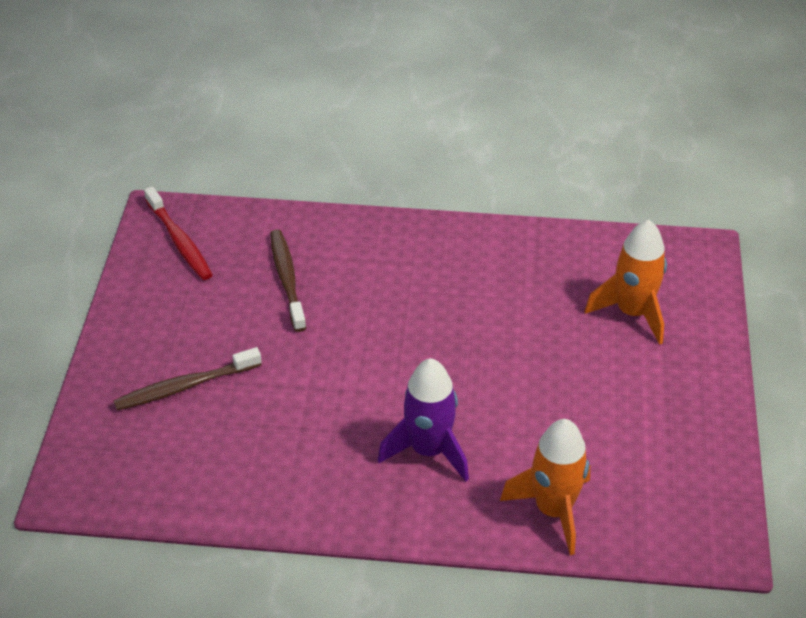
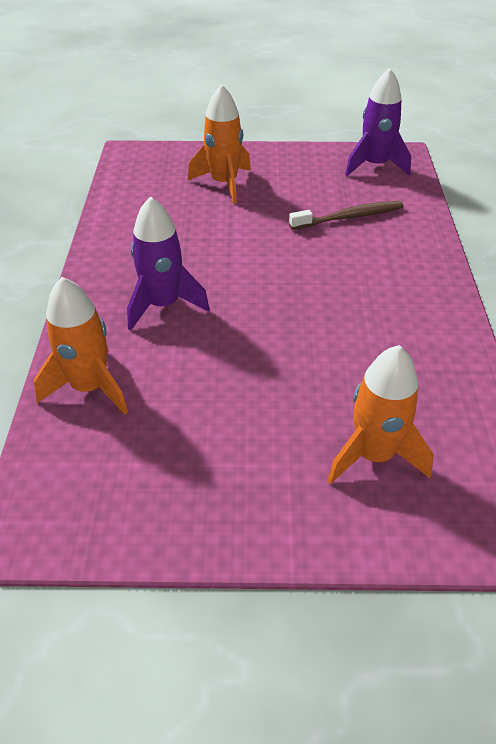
camera: 85 degrees right, 0 degrees up
(179, 241) = (375, 166): red toothbrush -> purple rocket
(185, 386) = (224, 184): brown toothbrush -> orange rocket

